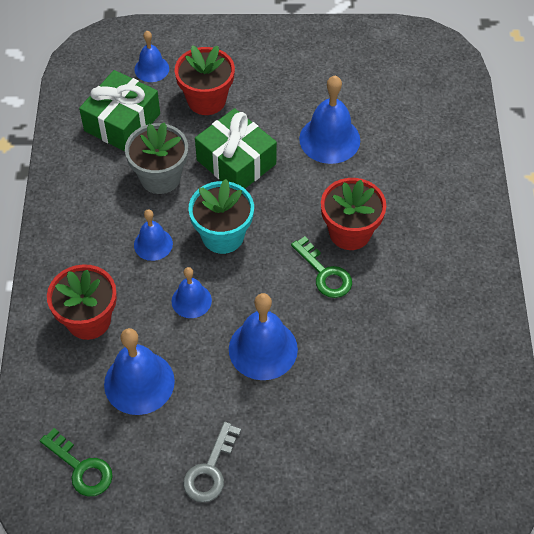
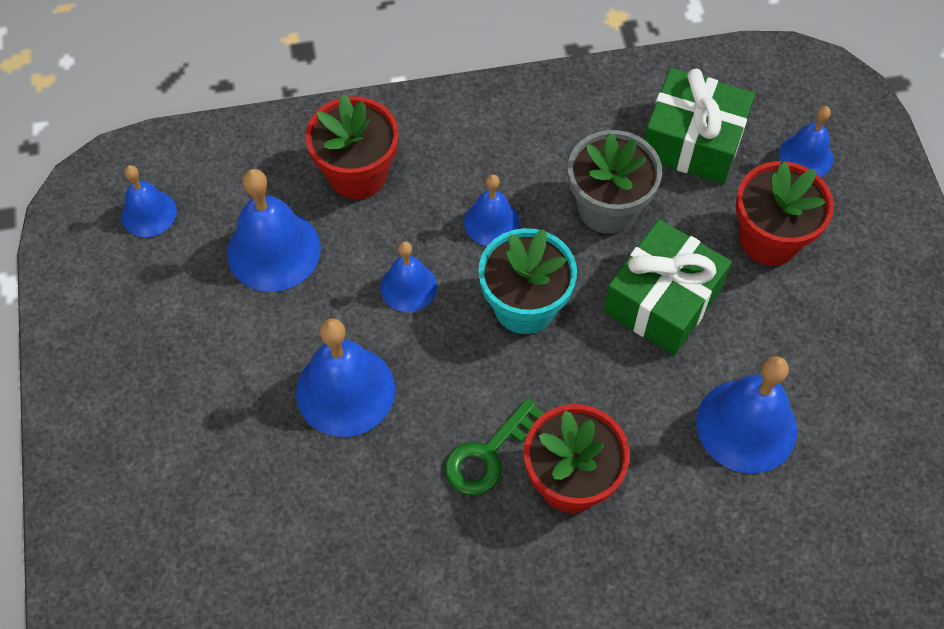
camera: 80 degrees right, 5 degrees up
(81, 468) = (149, 213): green key -> blue bell
(210, 470) = (156, 357): grey key -> none

